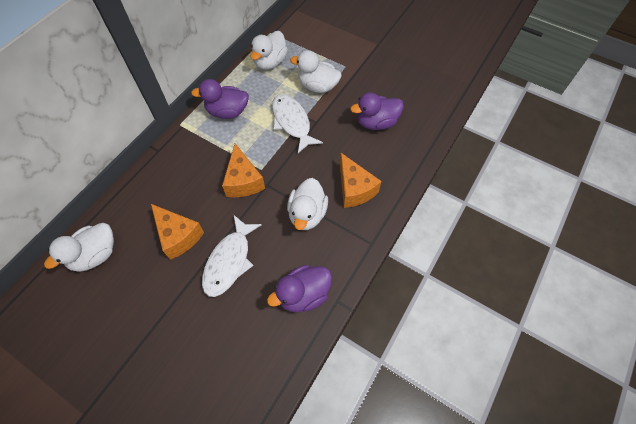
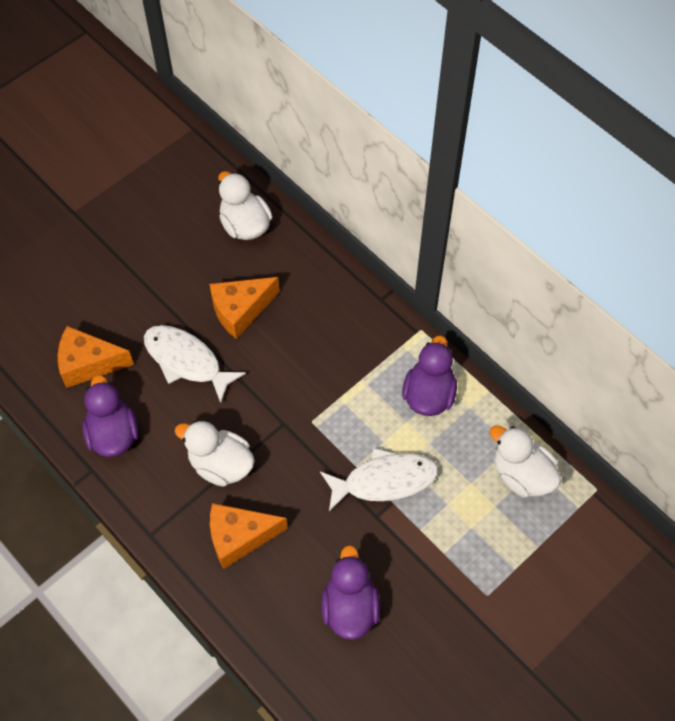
camera: 105 degrees right, 0 degrees up
(243, 181) = (298, 395): orange cheese -> orange cheese (88, 364)
(318, 86) = (450, 537): white duck -> none

